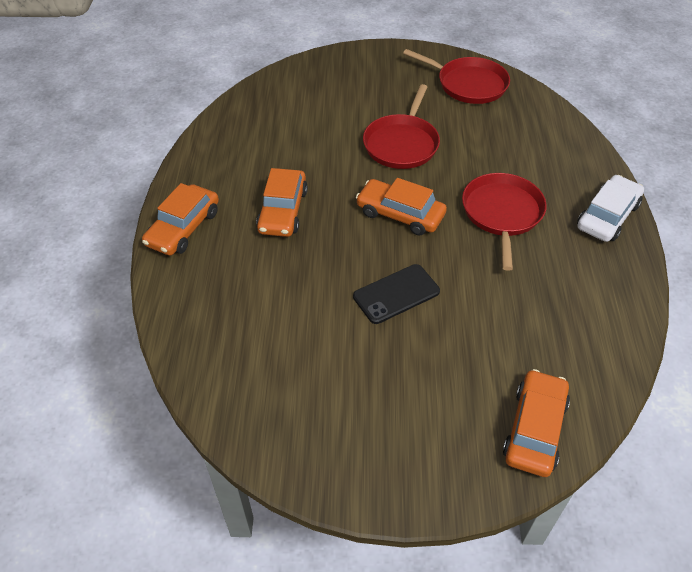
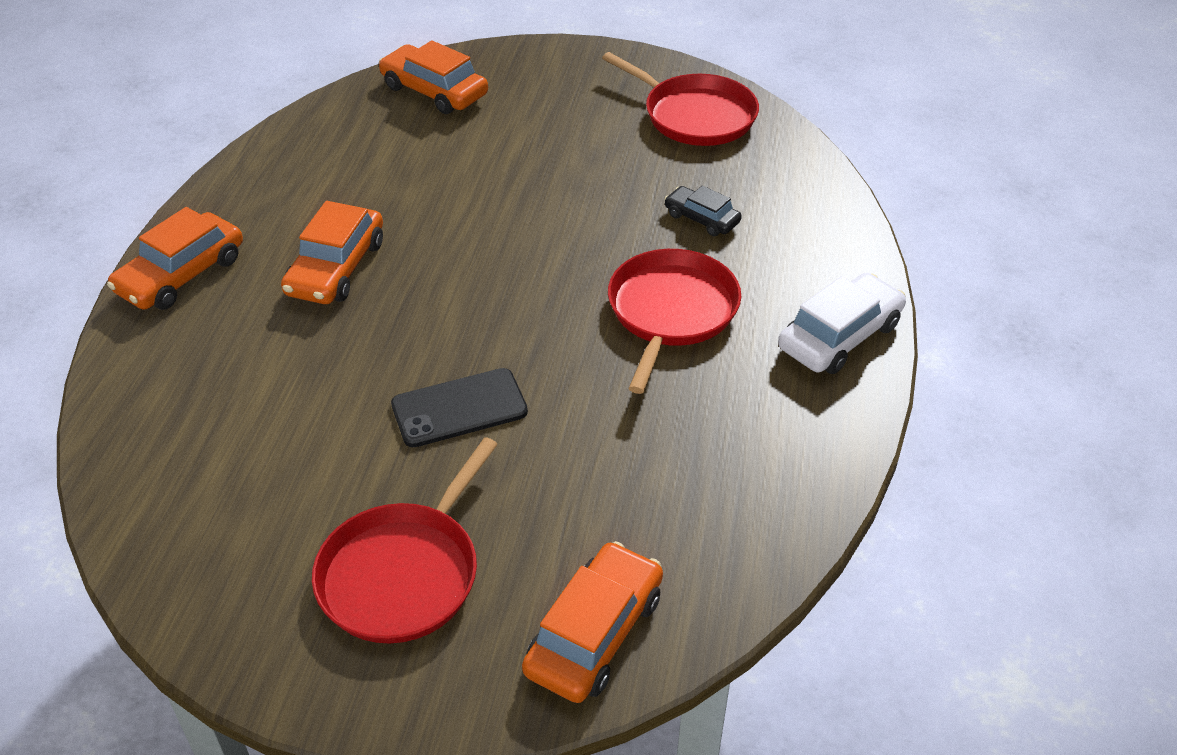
camera: 10 degrees right, 5 degrees down
(400, 214) = (511, 293): orange car -> orange car (434, 91)
(402, 144) = (555, 192): red pan -> red pan (403, 573)
(497, 151) = (702, 218): none -> black car

